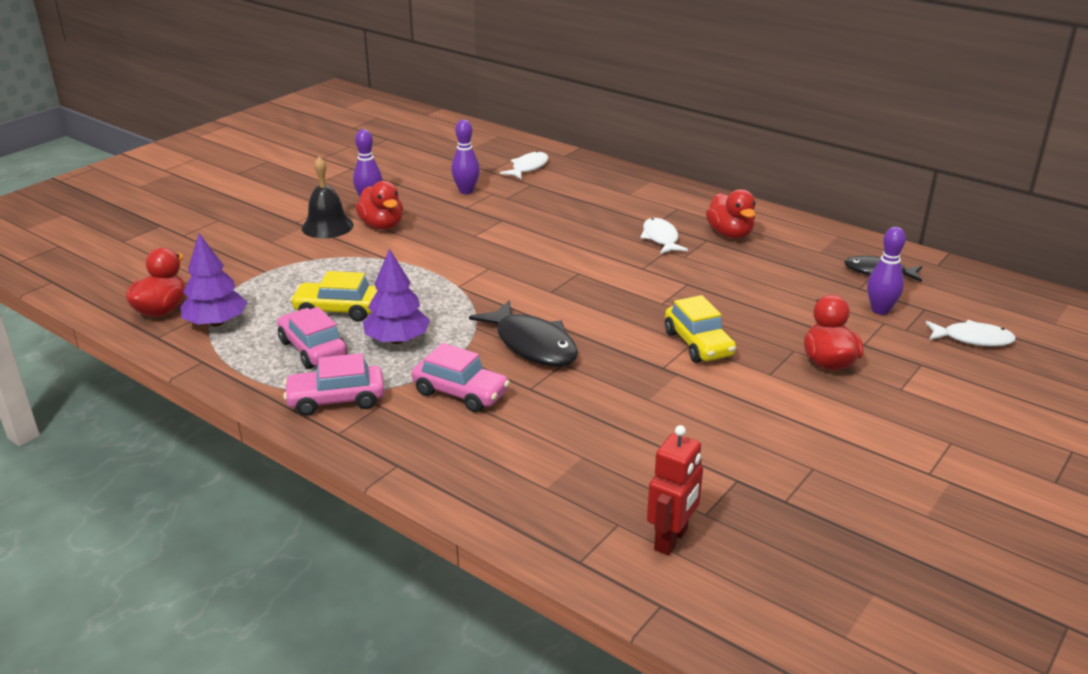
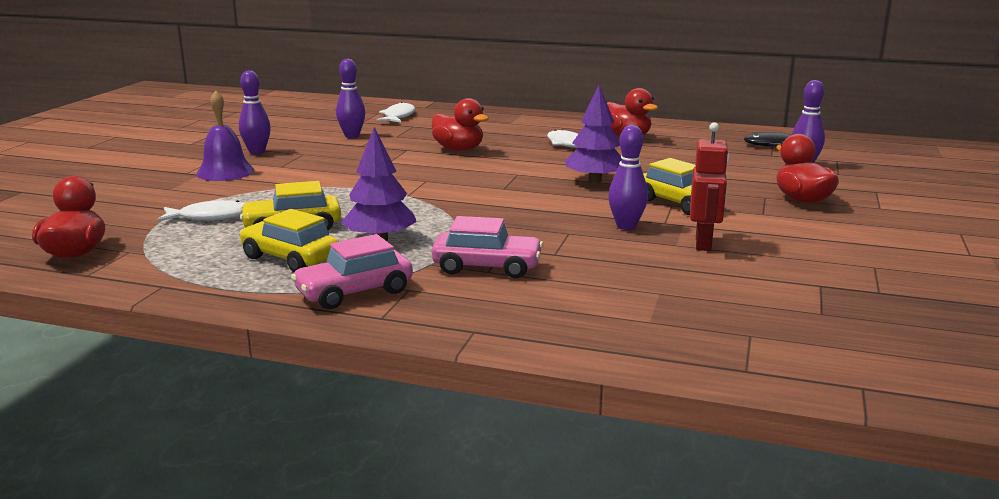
camera: 20 degrees left, 10 degrees down
(216, 323) = (154, 254): purple tree -> purple tree (595, 181)
(313, 349) = (290, 258): pink car -> yellow car
(327, 226) = (225, 172): black bell -> purple bell
(382, 225) = (285, 165): red duck -> red duck (458, 149)
(532, 345) = (524, 224): black fish -> none
(622, 365) = (626, 226): none -> purple bowling pin
(671, 540) = (814, 337): red robot -> red robot (704, 243)
(973, 339) = (895, 172): white fish -> white fish (210, 217)

